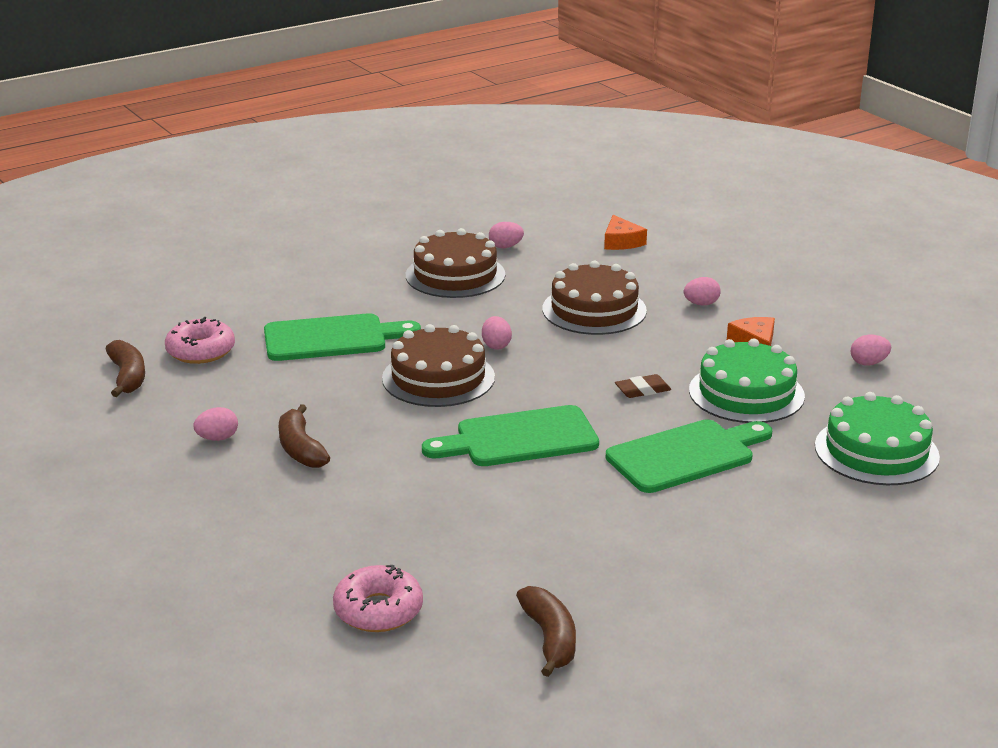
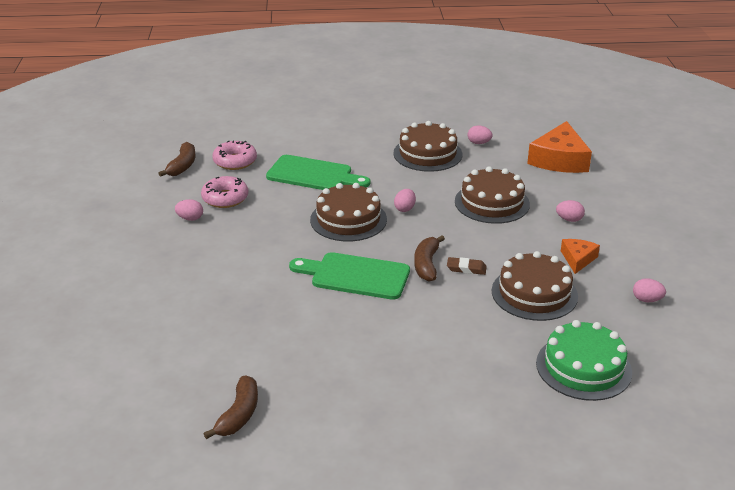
camera: 30 degrees right, 5 degrees up
(300, 448) = (226, 240): brown banana -> brown banana (426, 264)
(378, 610) = (166, 357): pink donut -> pink donut (225, 198)
(621, 242) = (559, 160): orange cheese -> orange cheese, size x1.88
(686, 455) = (448, 323): green cutting board -> none
(746, 393) = (534, 293): green cake -> brown cake

